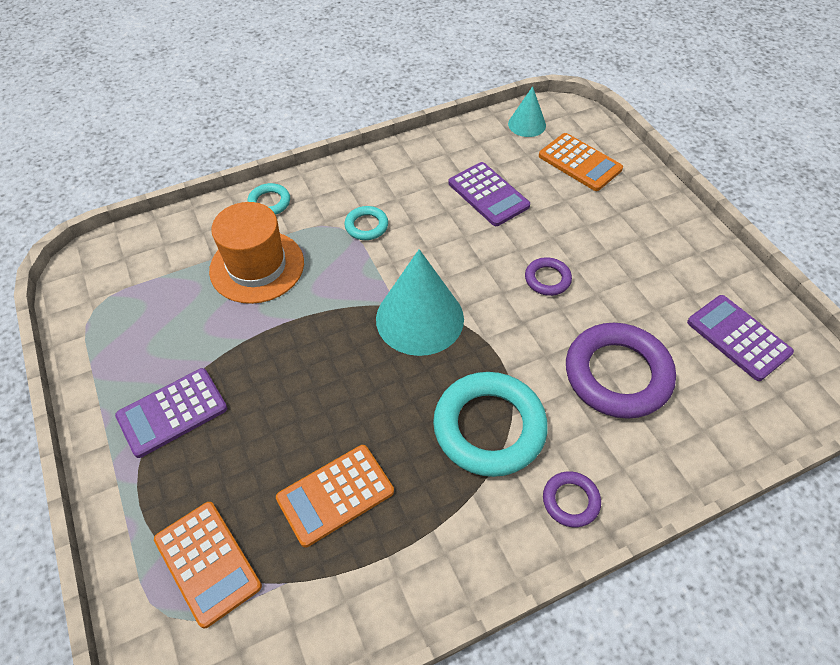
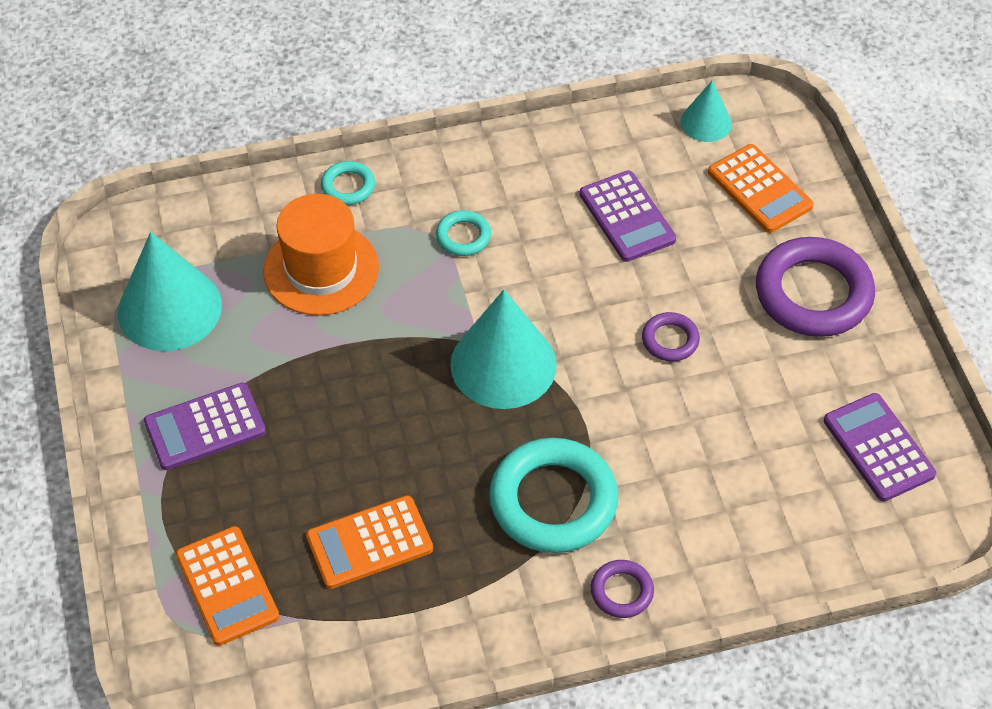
camera: 10 degrees right, 0 degrees up
(133, 316) = (169, 308): none -> turquoise cone
(617, 374) = (718, 467): purple ring -> purple ring (813, 293)

